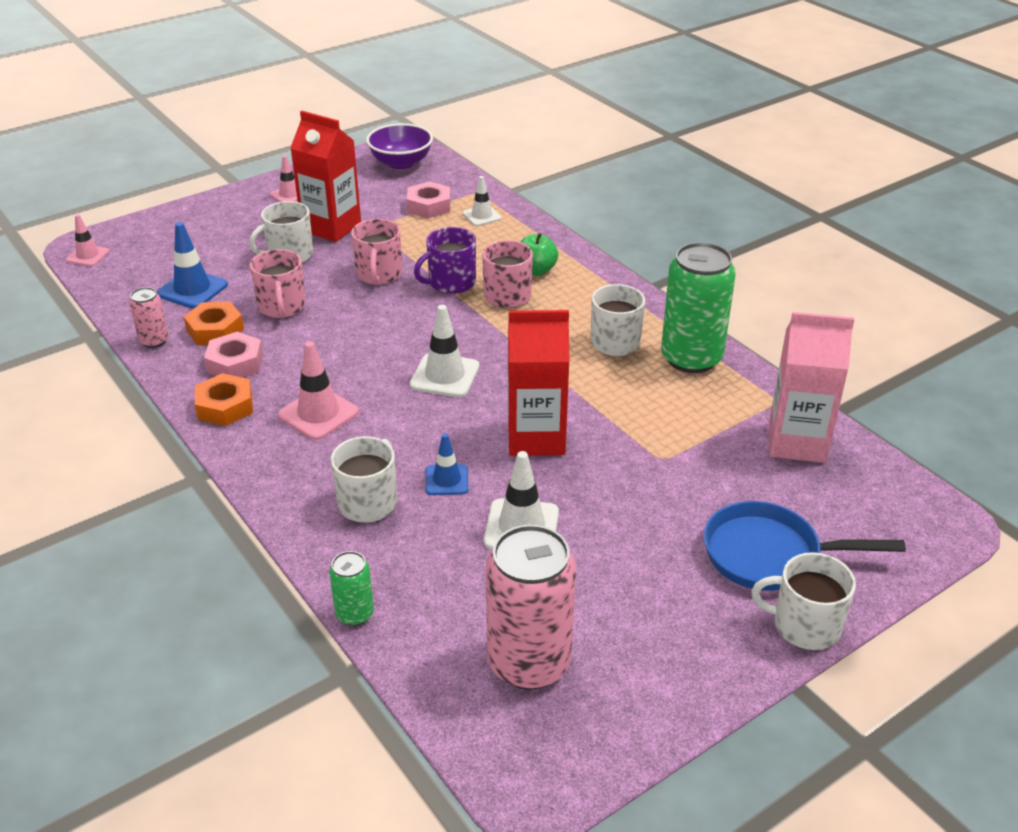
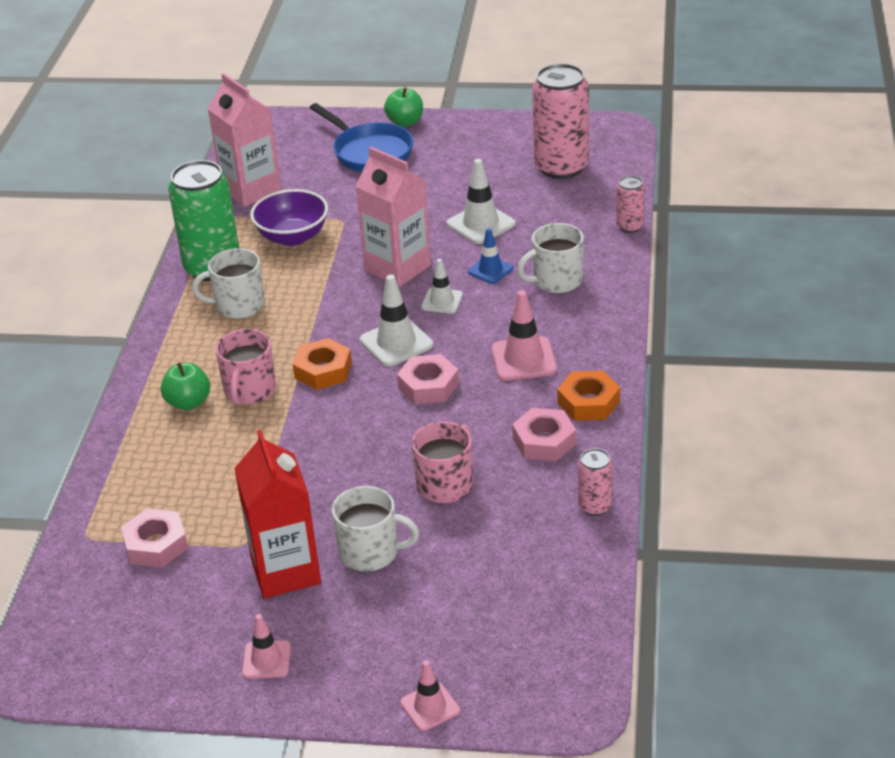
camera: 135 degrees left, 0 degrees up
(88, 256) = (577, 683): pink traffic cone -> pink traffic cone (430, 707)
(192, 289) = (507, 557): blue traffic cone -> none
(215, 330) = (530, 489): orange nut -> orange nut (323, 370)
(354, 614) = (630, 226): green can -> pink can
(375, 358) = (428, 386): none -> pink nut
(379, 274) = (319, 475): pink mug -> none
(401, 163) = (83, 643): purple bowl -> purple bowl (292, 237)
(450, 283) = (273, 429): purple mug -> none
(482, 216) = (131, 498): white traffic cone -> white traffic cone (442, 301)
(536, 437) = (398, 268): red carton -> pink carton
(804, 625) = (405, 122): white mug -> green apple

